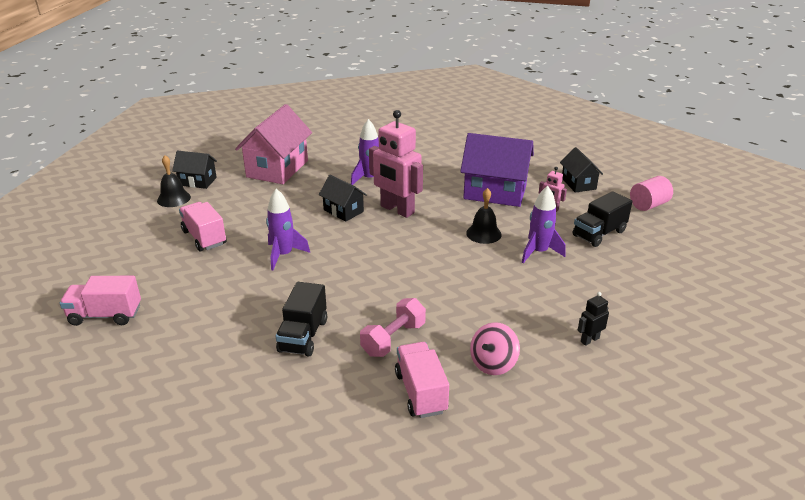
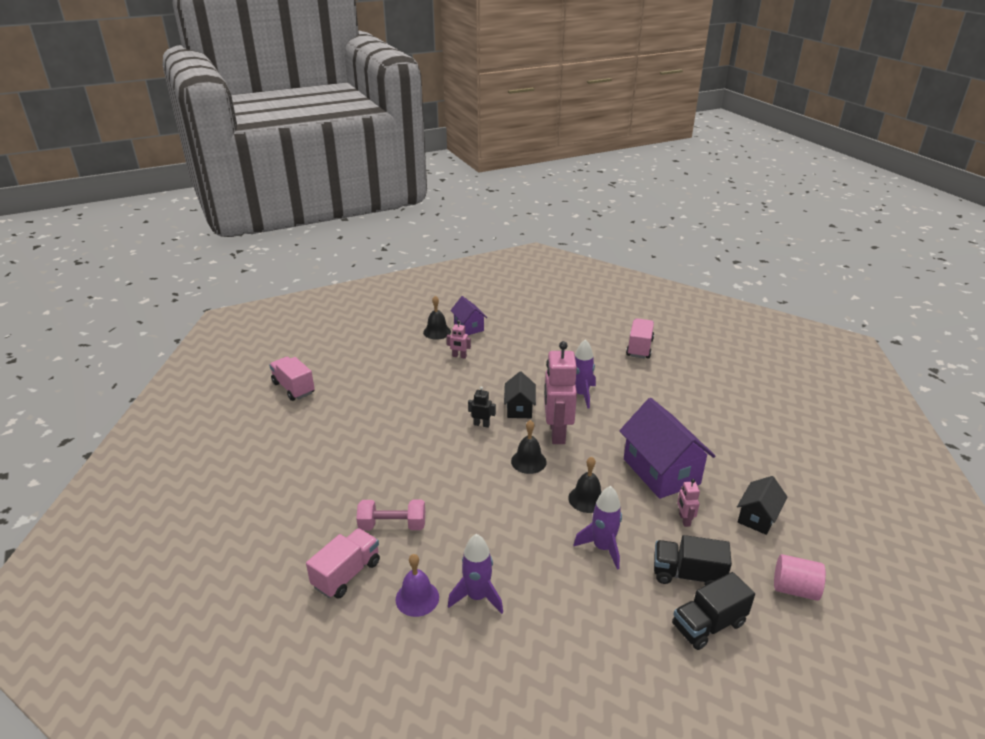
camera: 50 degrees right, 0 degrees up
(197, 181) = (469, 327): black house -> purple house
(204, 238) = (410, 371): pink truck -> pink truck (639, 348)
(229, 204) = (459, 356): none -> pink robot
(277, 169) = (531, 347): pink house -> none
(284, 255) = (431, 415): purple rocket -> purple rocket (477, 597)
(303, 336) = (353, 479): black truck -> black truck (708, 624)
(410, 237) = (528, 461): none -> black bell
(493, 363) = (417, 598): pink spinning top -> purple bell
(589, 340) = (510, 647): black robot -> black robot (481, 424)

